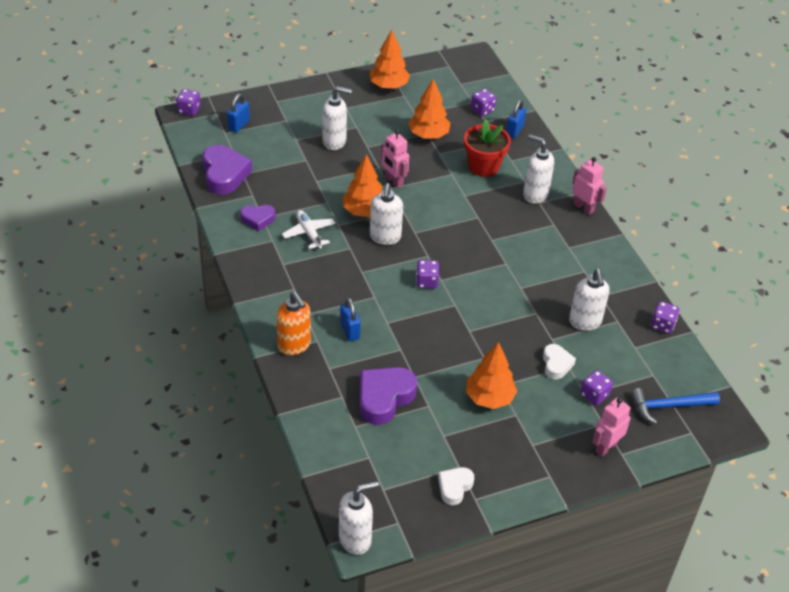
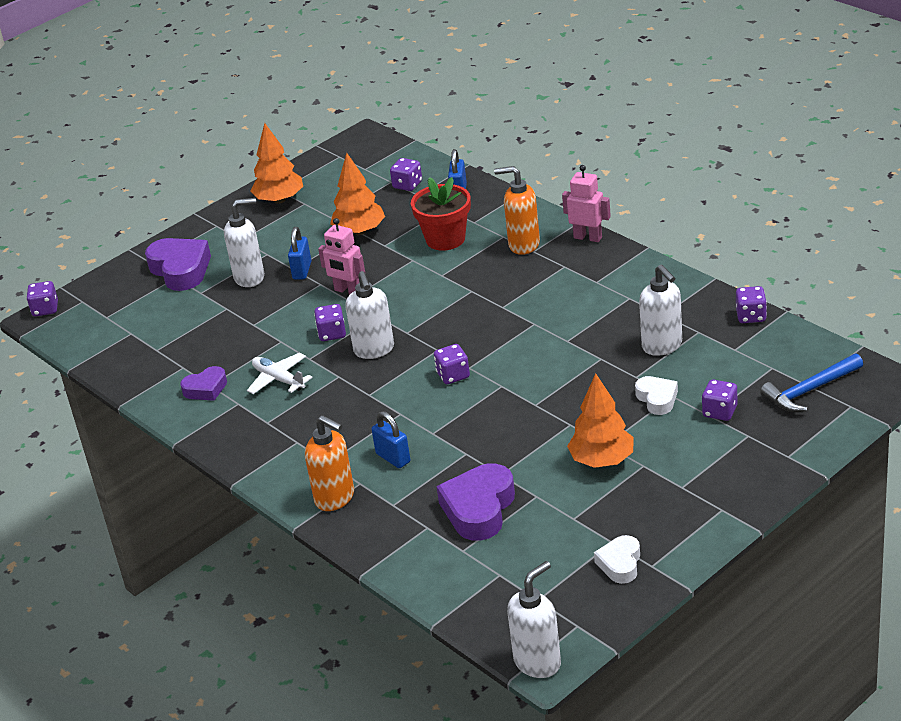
camera: 15 degrees left, 10 degrees down
(224, 174) = (134, 358): purple heart -> purple heart (180, 270)
(239, 125) = (119, 303): blue padlock -> blue padlock (302, 271)
(364, 211) = (332, 333): orange tree -> purple dice
(535, 194) = (523, 245): white soap dispenser -> orange soap dispenser
(606, 447) = (766, 456): pink robot -> none

